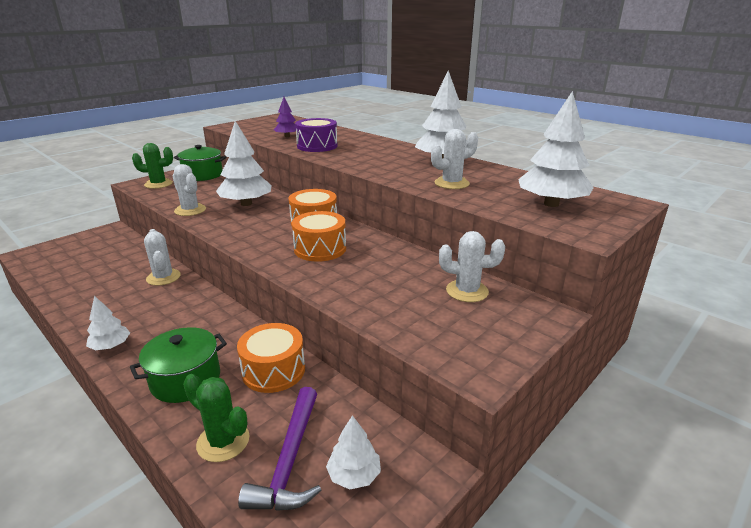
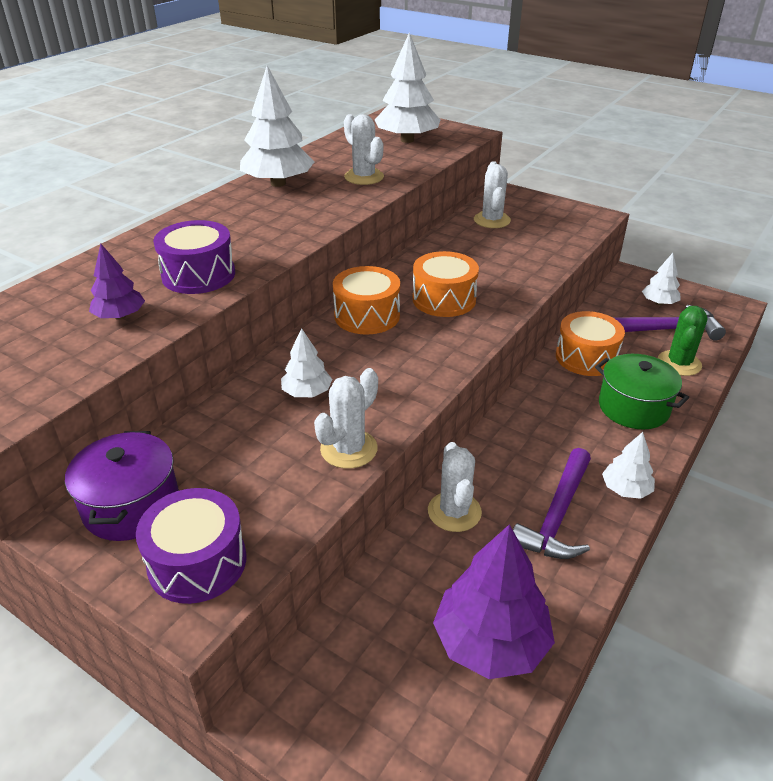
camera: 100 degrees left, 10 degrees up
(76, 276) = (490, 642): none -> purple tree
(122, 311) = (557, 516): none -> purple hammer
(158, 184) = (197, 562): green cactus -> purple drum
(163, 277) = (454, 512): white cactus -> white cactus turned 60 degrees counterclockwise
(203, 175) = (131, 506): green pot -> purple pot
(246, 204) = (307, 392): white tree -> white tree, size x0.54

